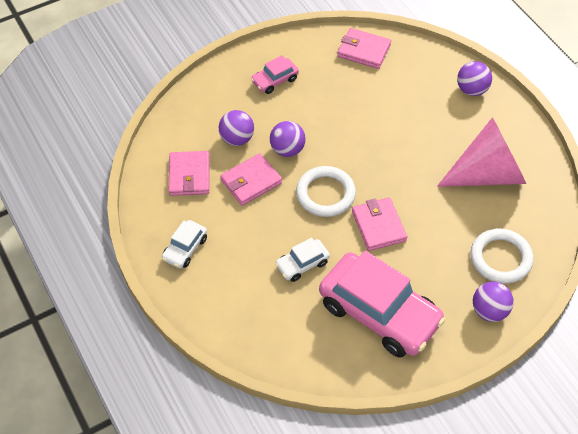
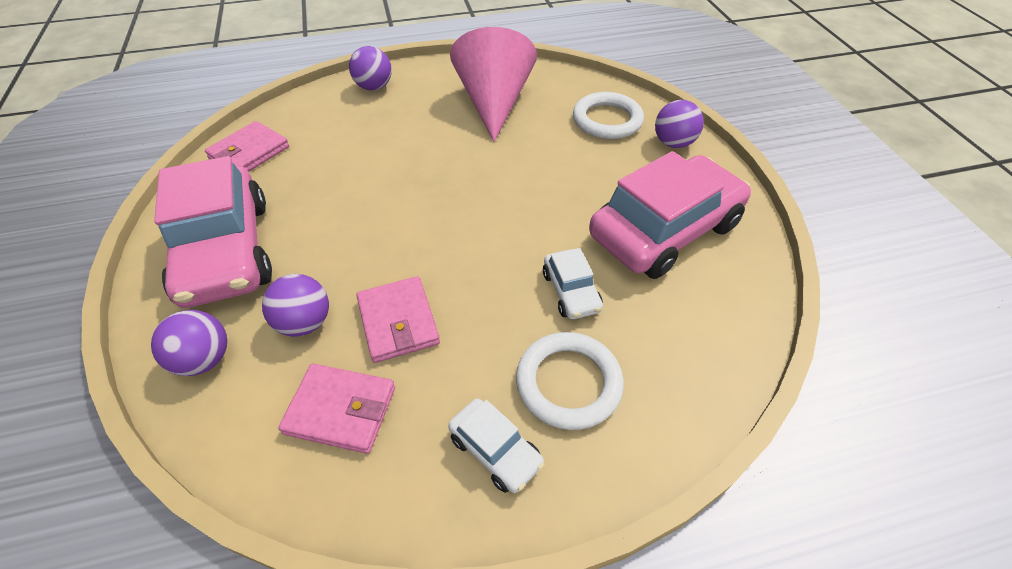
camera: 75 degrees left, 5 degrees down
(275, 80) = (226, 251): pink car -> pink car, size x2.22
(287, 149) = (363, 264): purple ball -> purple ball (204, 359)
(325, 194) = (461, 240): white ring -> white ring (568, 383)
(379, 226) = (533, 201): pink wallet -> none

